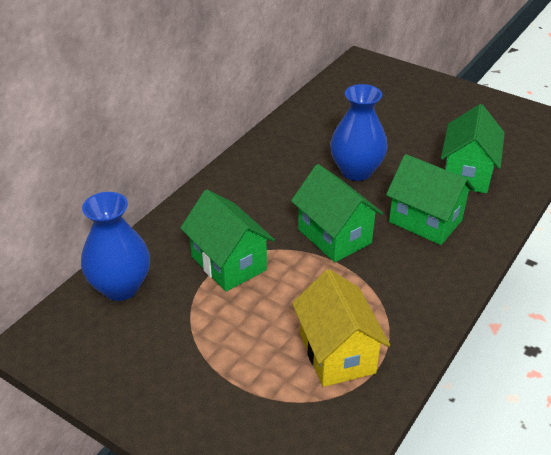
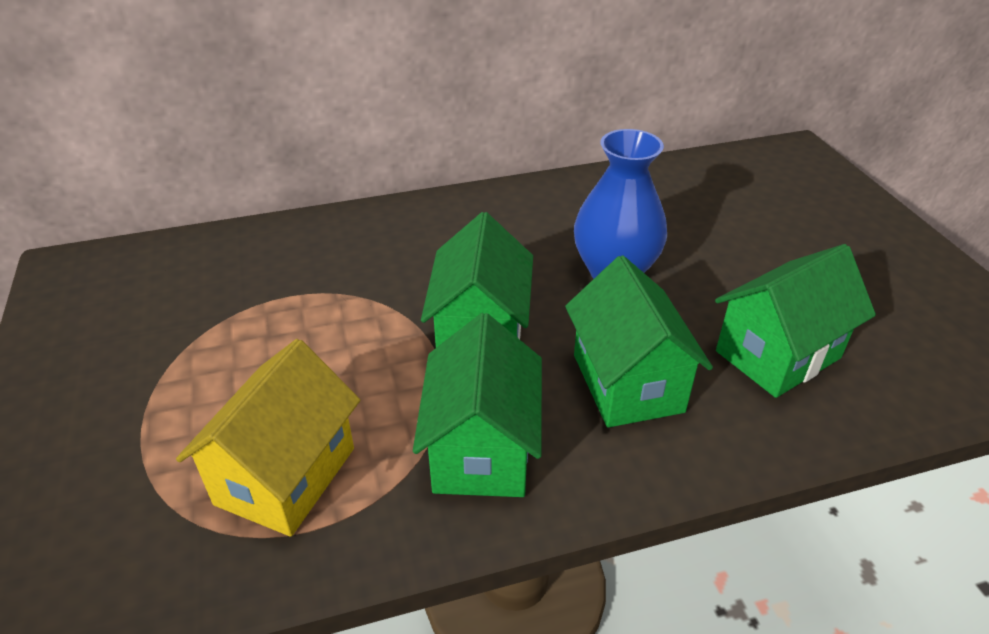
camera: 40 degrees right, 0 degrees up
(120, 287) = (198, 260): blue vase -> none
(228, 263) = (325, 295): green house -> green house (482, 449)

